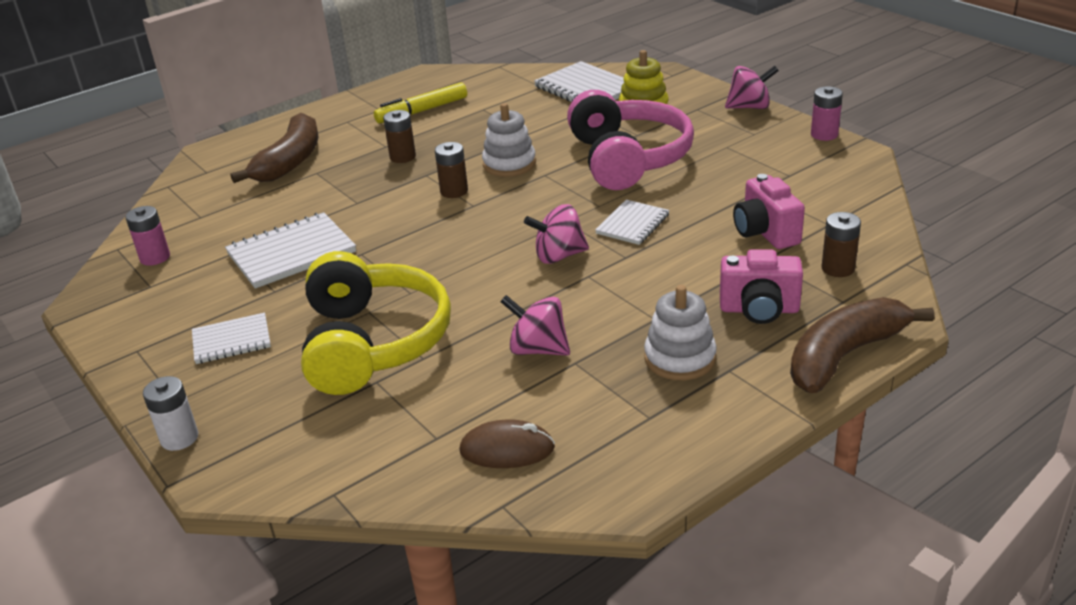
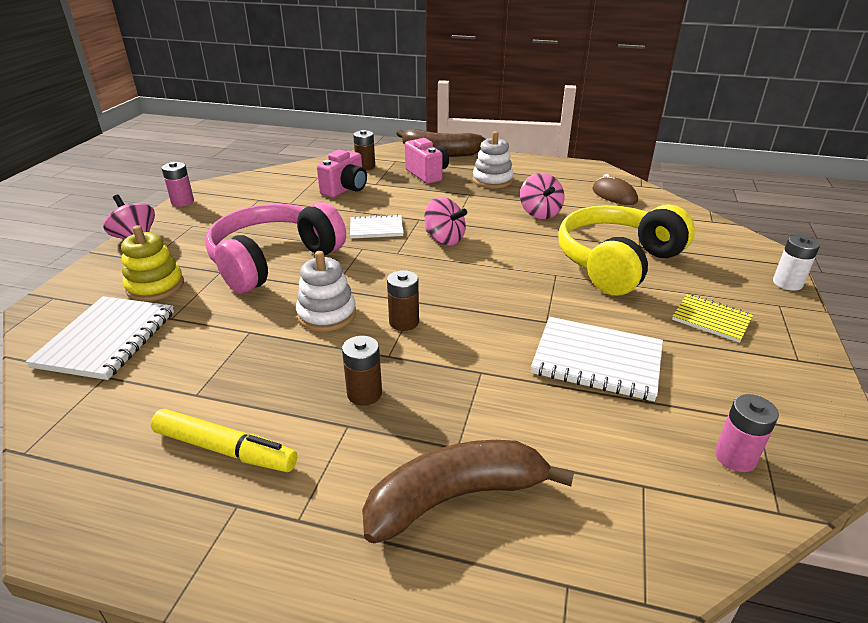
camera: 130 degrees left, 0 degrees up
(231, 340) = (711, 319): white notebook -> yellow notebook

